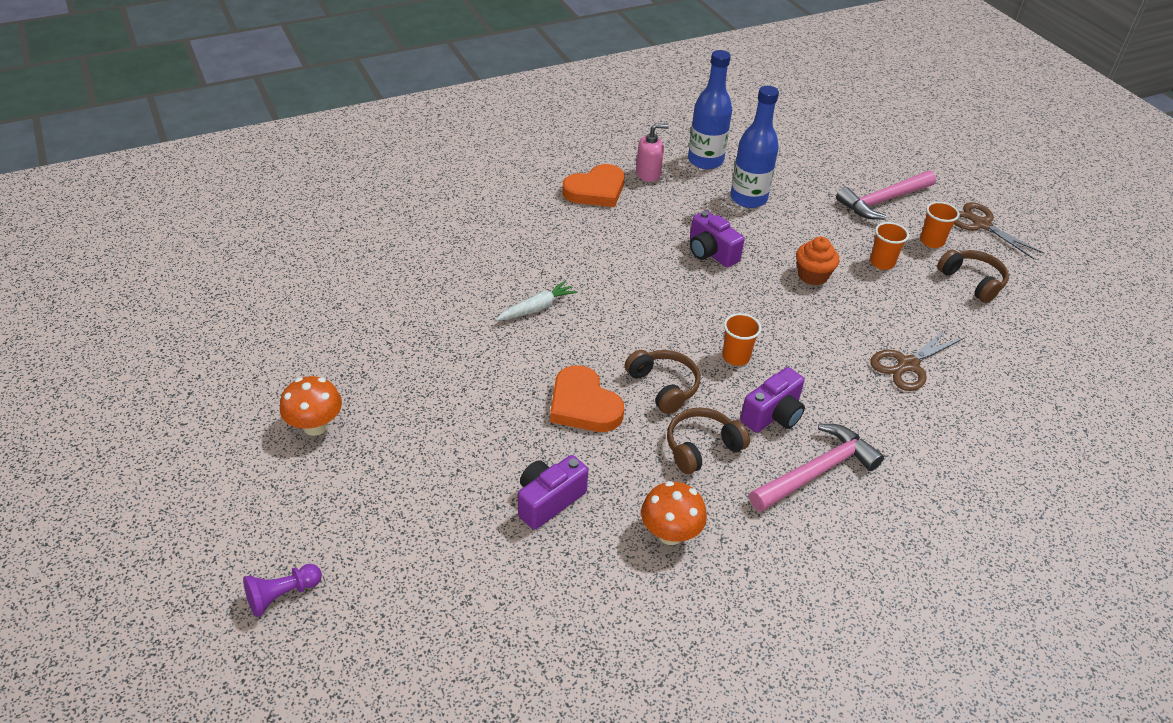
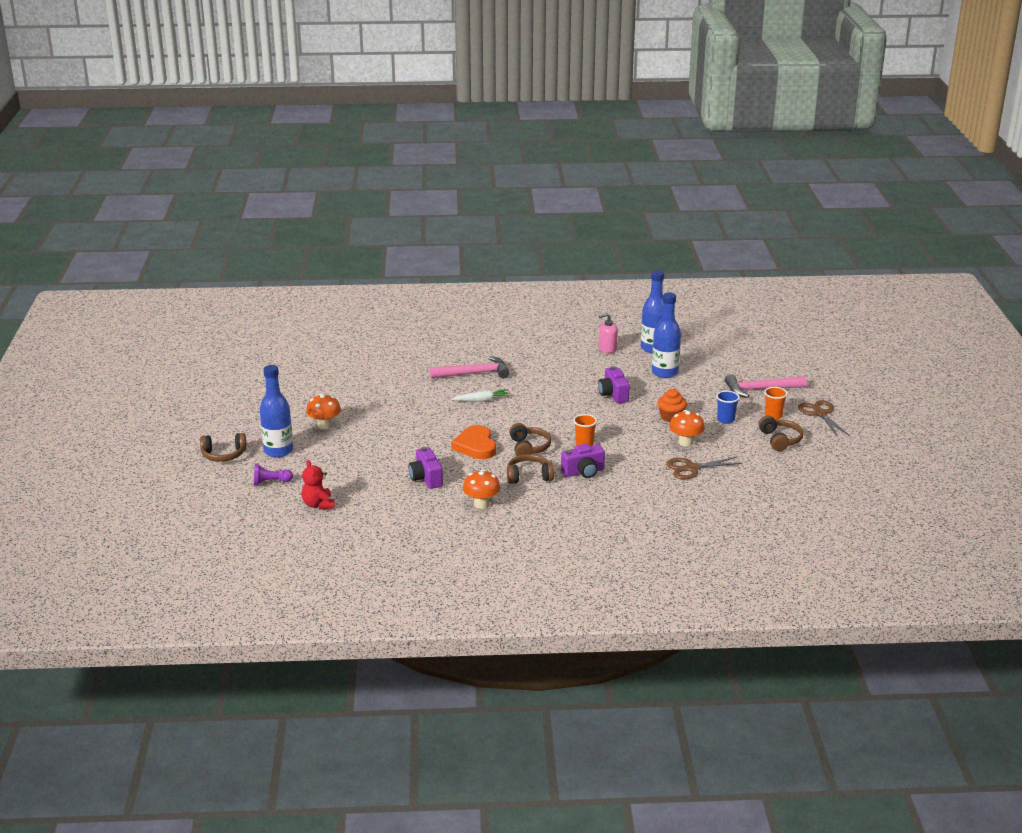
camera: 25 degrees right, 15 degrees down
(161, 550) = (224, 455): none -> brown headphones
(261, 510) = (278, 451): none -> blue bottle
(398, 627) = (318, 505): none -> red teddy bear
(548, 501) = (426, 478): purple camera -> purple camera turned 90 degrees counterclockwise
(596, 190) = (564, 351): orange heart -> none
(648, 174) = (607, 349): pink soap dispenser -> pink soap dispenser turned 150 degrees clockwise
(816, 471) = (587, 499): pink hammer -> pink hammer (474, 373)
(864, 317) = (685, 442): none -> orange mushroom
(882, 263) = (725, 420): orange cup -> blue cup

